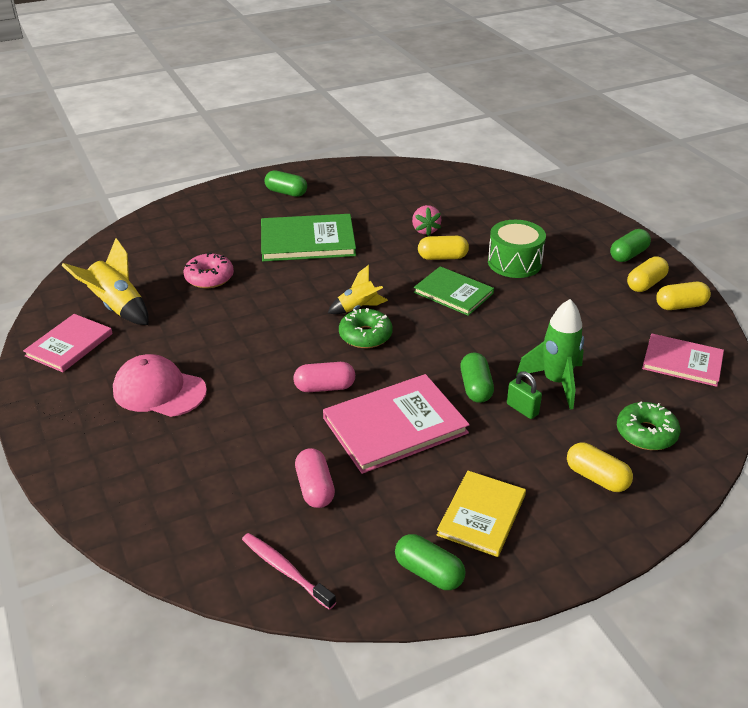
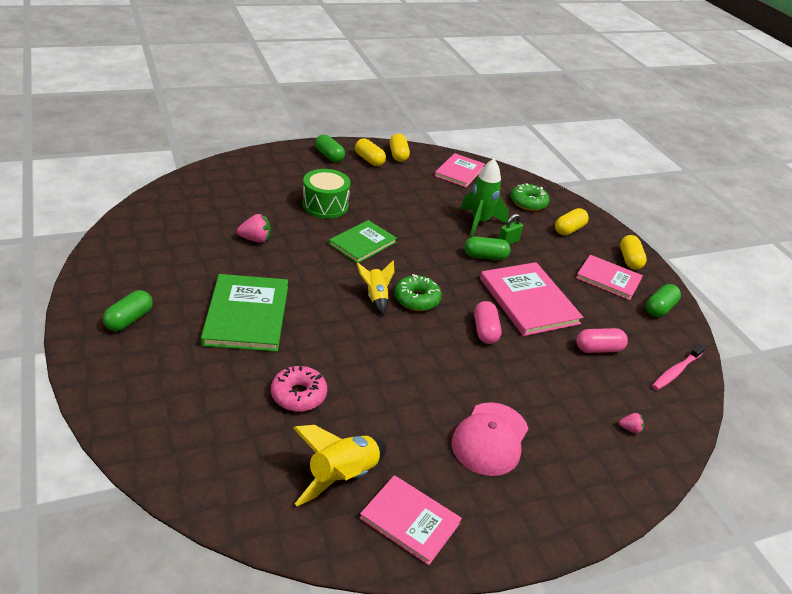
camera: 90 degrees left, 0 degrees up
(175, 505) = (630, 429): none -> pink strawberry
(442, 257) = (306, 238): yellow capsule -> yellow capsule (630, 260)
(481, 515) = (608, 279): yellow book -> pink book

